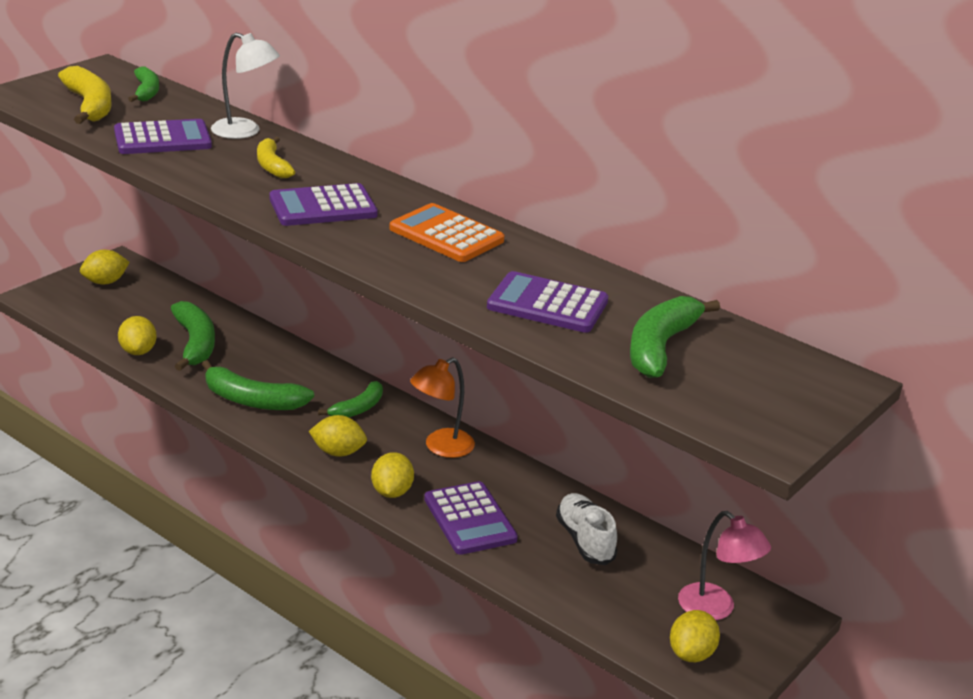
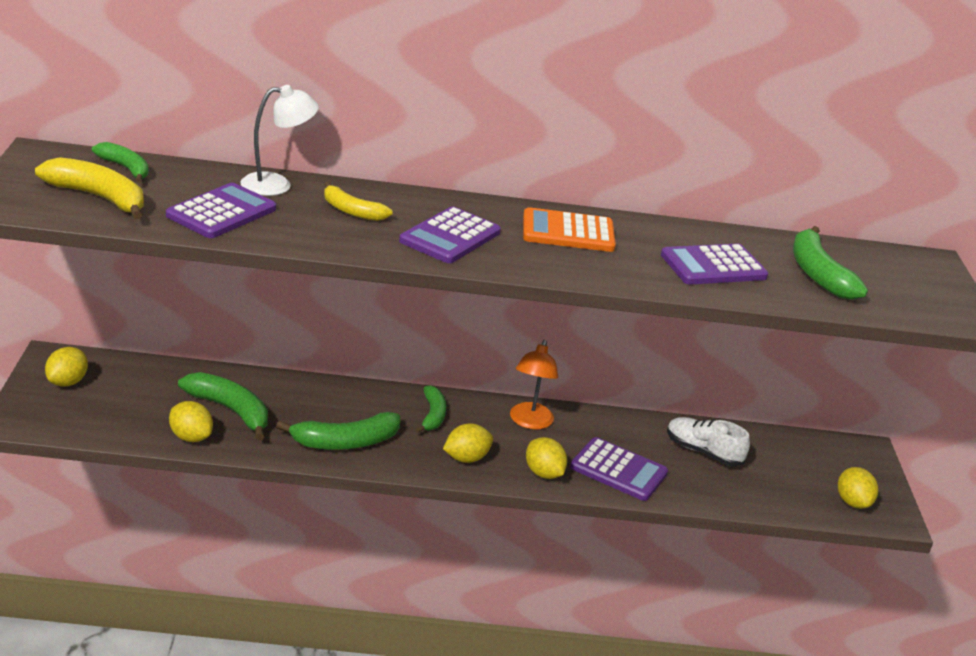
camera: 40 degrees left, 0 degrees up
(715, 609) = (827, 464): pink lamp -> none

